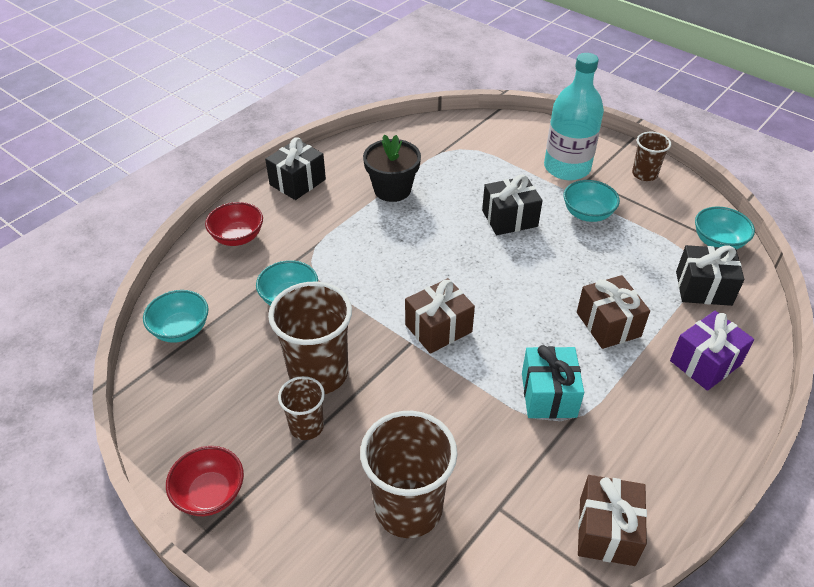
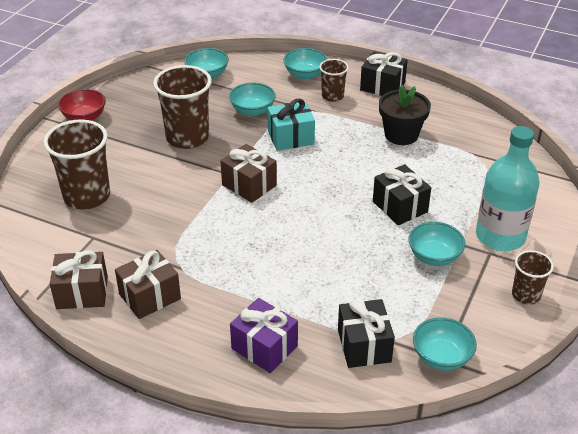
camera: 75 degrees right, 5 degrees down
(237, 237) = (305, 74): red bowl -> turquoise bowl
(306, 426) = (141, 142): brown cup -> brown cup (332, 96)
(548, 395) = (199, 251): turquoise gift -> turquoise gift (291, 137)
(608, 324) = (289, 281): brown gift -> brown gift (150, 296)

